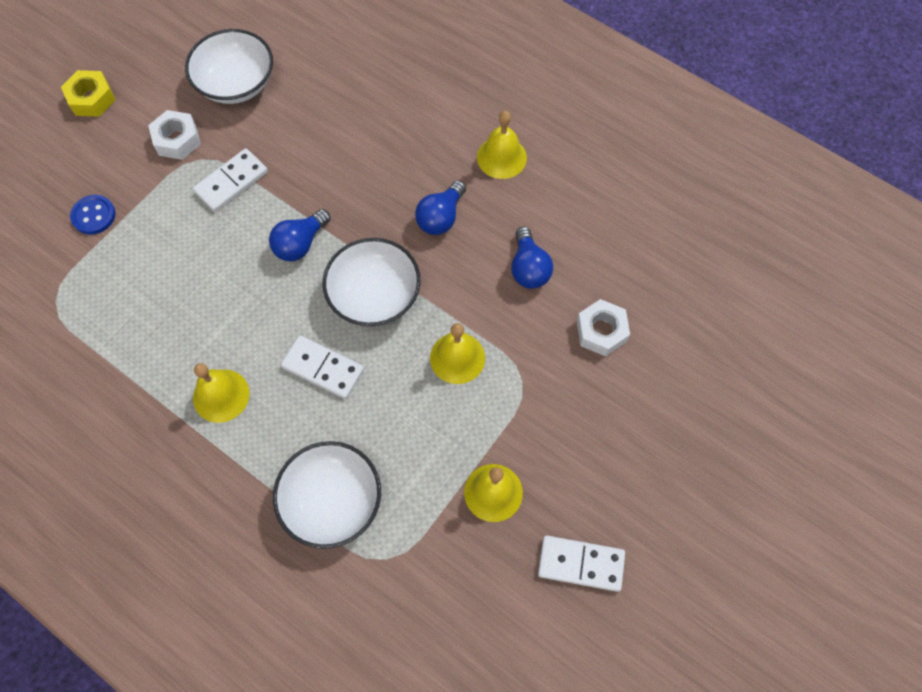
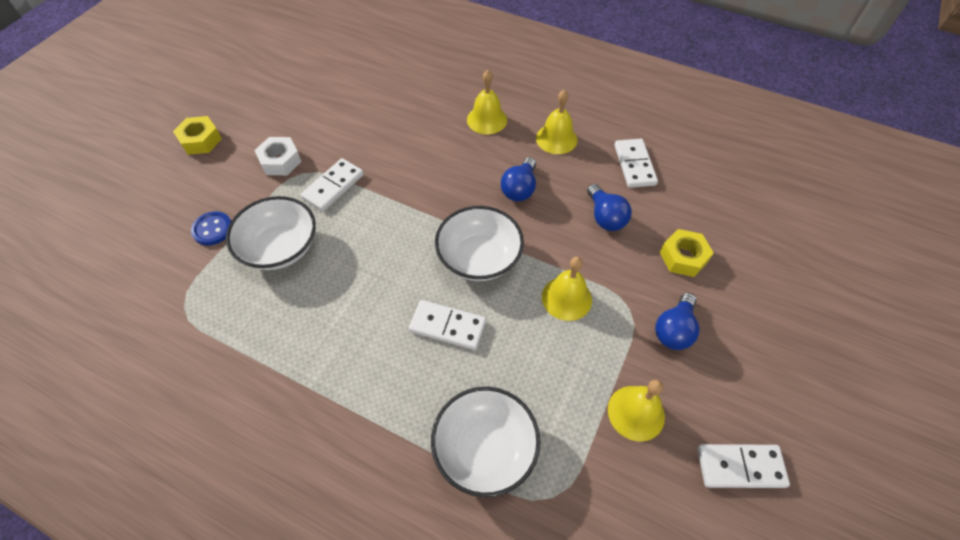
camera: 10 degrees left, 10 degrees down
(221, 395) = (356, 366): yellow bell -> yellow bell (487, 119)
(236, 83) = (324, 114): white bowl -> white bowl (280, 248)
(300, 244) = (403, 226): blue light bulb -> blue light bulb (674, 330)
(583, 206) = (634, 165): none -> white domino
(601, 331) = (683, 257): white nut -> yellow nut

